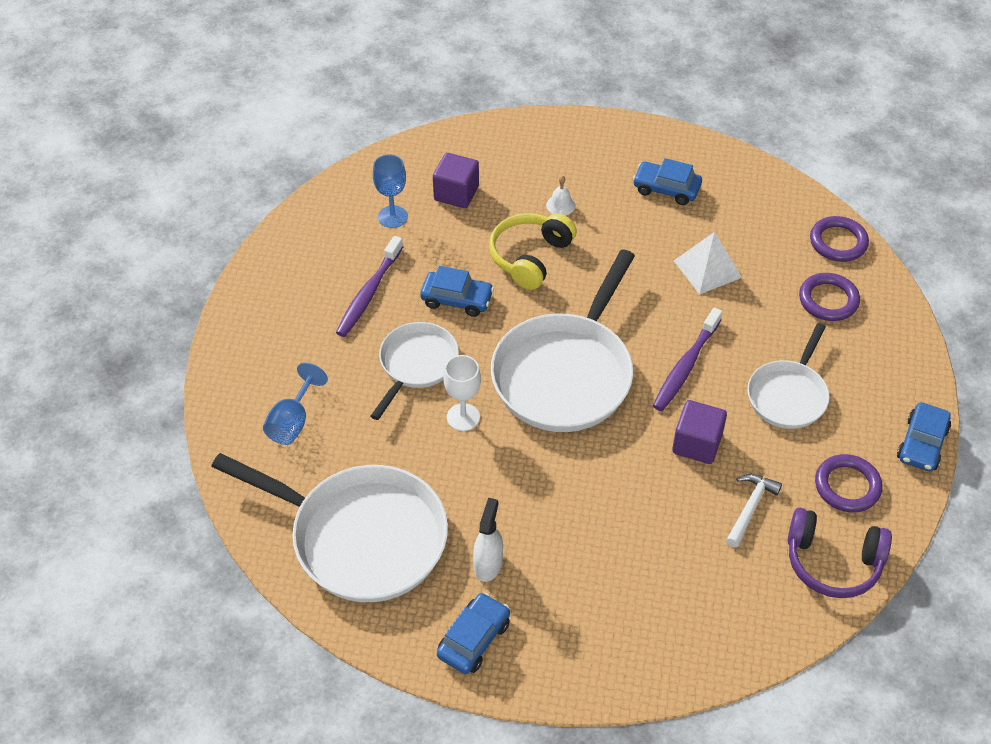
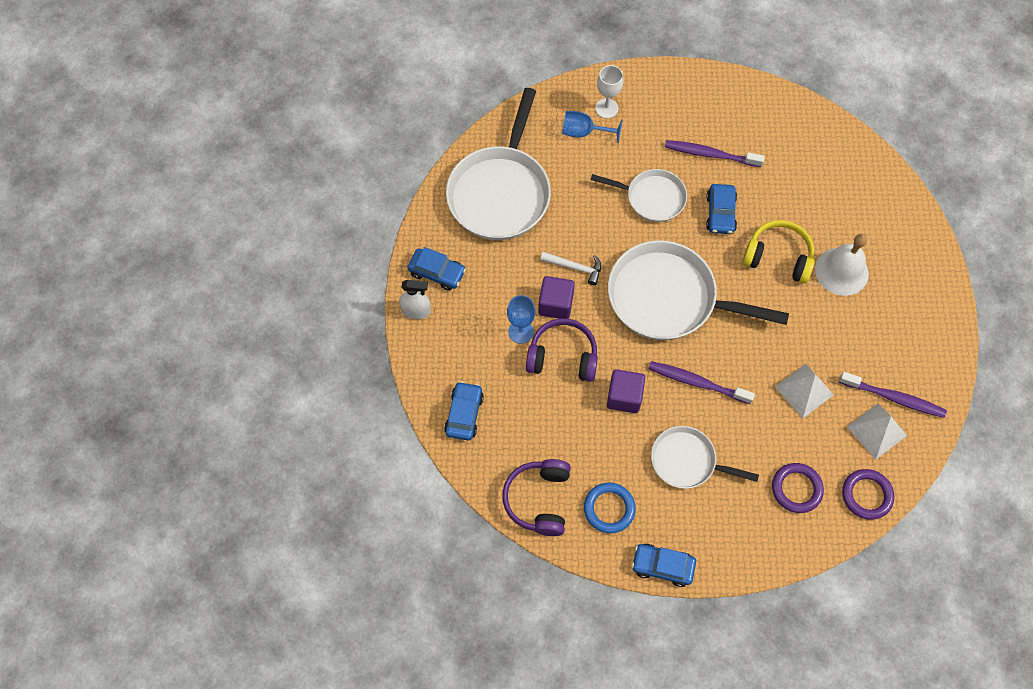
camera: 80 degrees right, 15 degrees up
(392, 217) = (791, 155): blue goblet -> blue goblet (520, 332)
(456, 193) = (830, 194): purple cube -> purple cube (555, 304)
(463, 417) = (612, 236): white goblet -> white goblet (606, 108)
(488, 564) = (494, 272): white spray bottle -> white spray bottle (416, 311)
(560, 205) = (841, 271): white bell -> white bell, size x2.20
(631, 502) = (562, 356): none -> purple headphones
(666, 189) = (886, 350): blue car -> blue car (464, 414)
(725, 195) = (894, 398): none -> purple toothbrush
(750, 507) = (575, 439): white hammer -> white hammer (575, 268)
(763, 218) = (876, 431): none -> white pyramid
(847, 486) = (609, 509): purple ring -> blue ring

